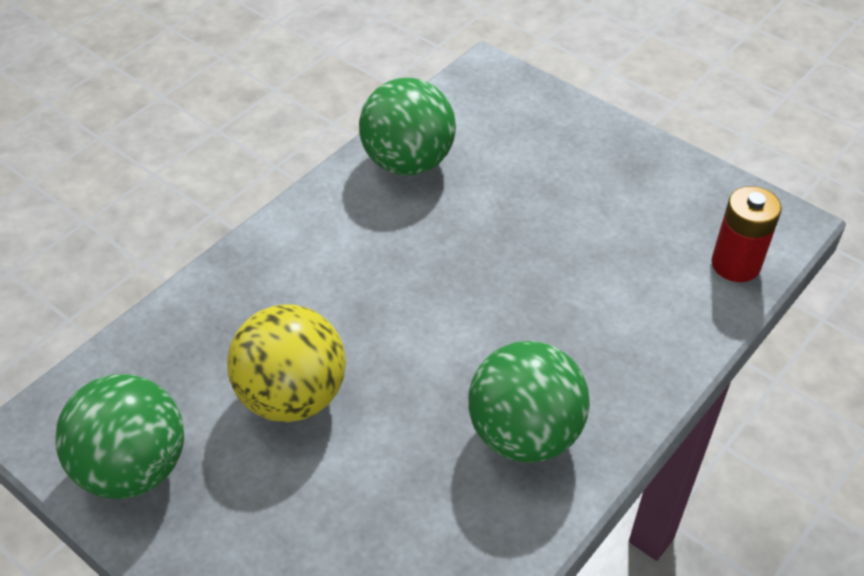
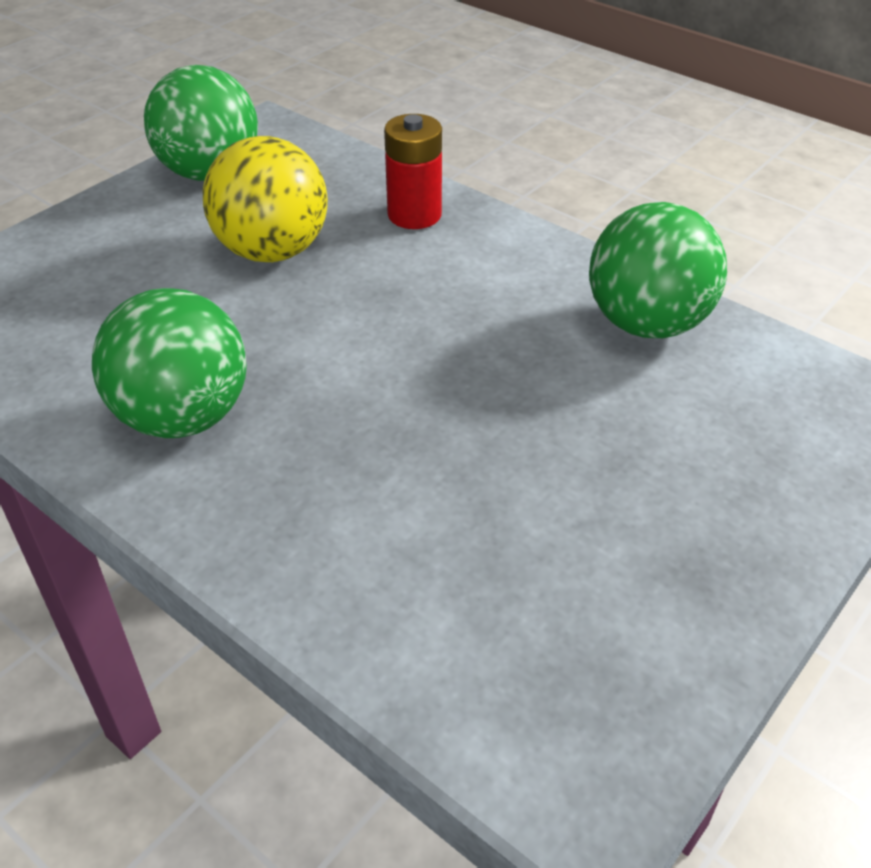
camera: 90 degrees right, 5 degrees down
(735, 264) = (469, 691): red battery -> red battery (414, 215)

